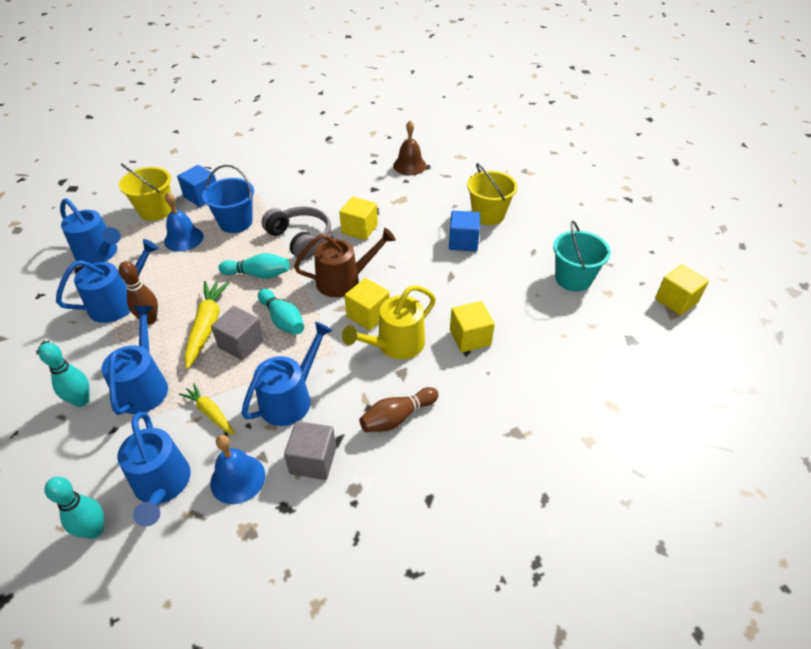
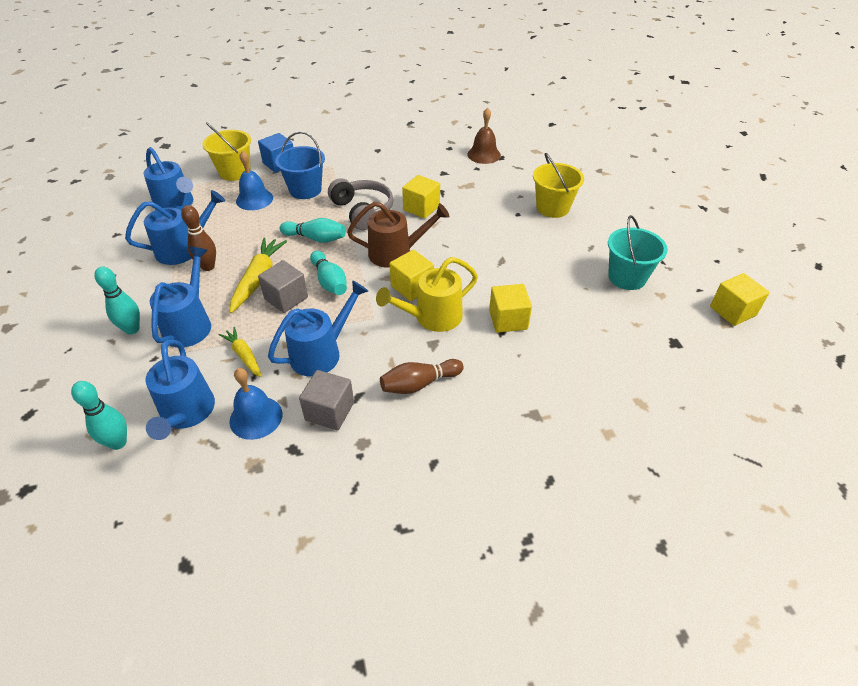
camera: 10 degrees right, 0 degrees up
(463, 242) = (521, 230): blue cube -> none

